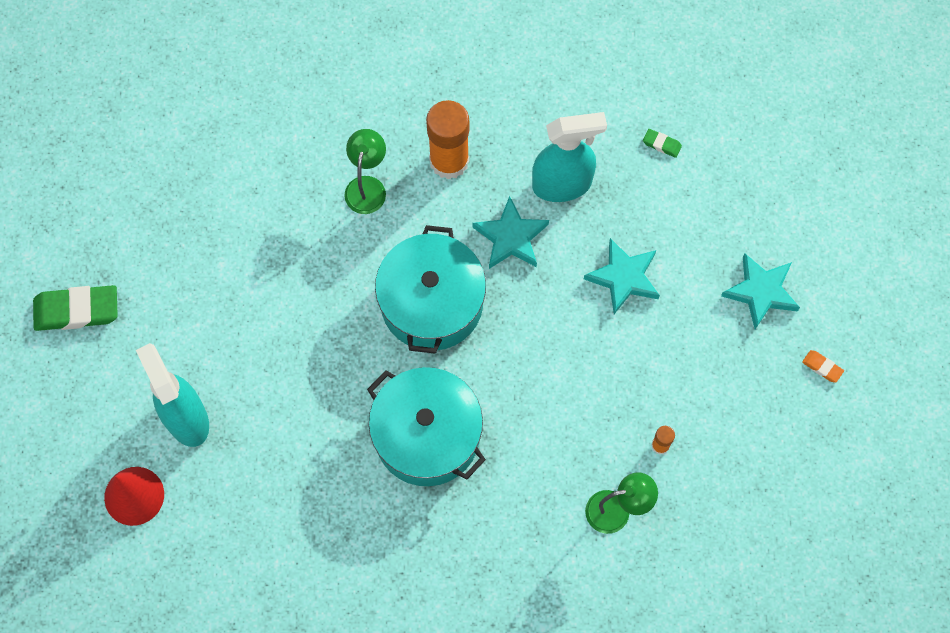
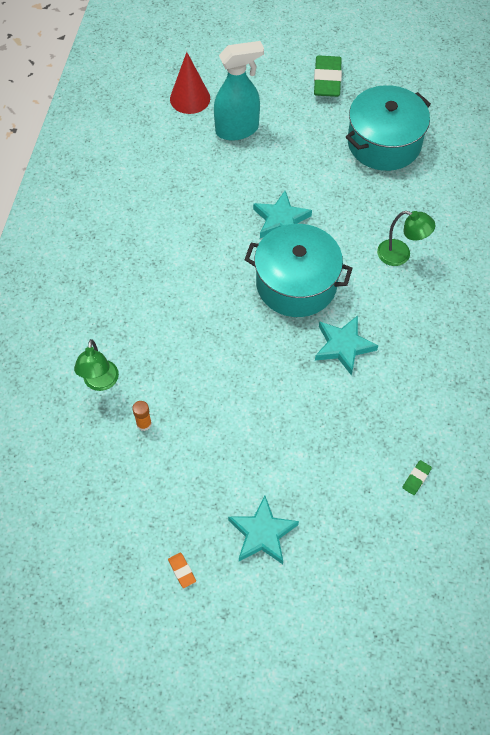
camera: 100 degrees right, 10 degrees down
(427, 435) = (191, 266): turquoise pot -> turquoise pot (384, 143)
(449, 161) = (417, 313): orange glue stick -> none
(562, 184) = (386, 392): turquoise spray bottle -> none
(624, 277) = (294, 424): turquoise star -> turquoise star (281, 220)
(822, 367) = (182, 571): orange eraser -> orange eraser turned 75 degrees counterclockwise

